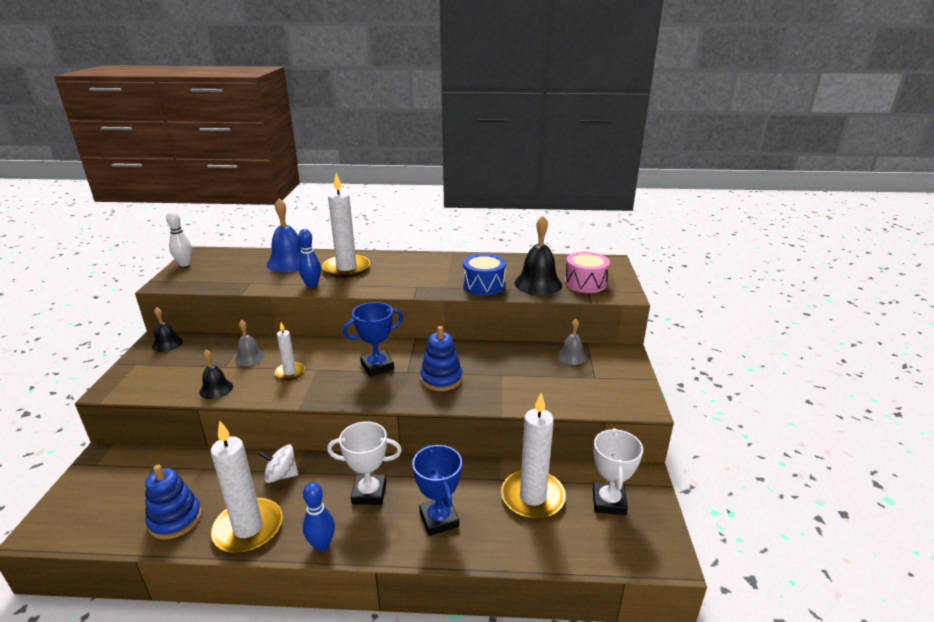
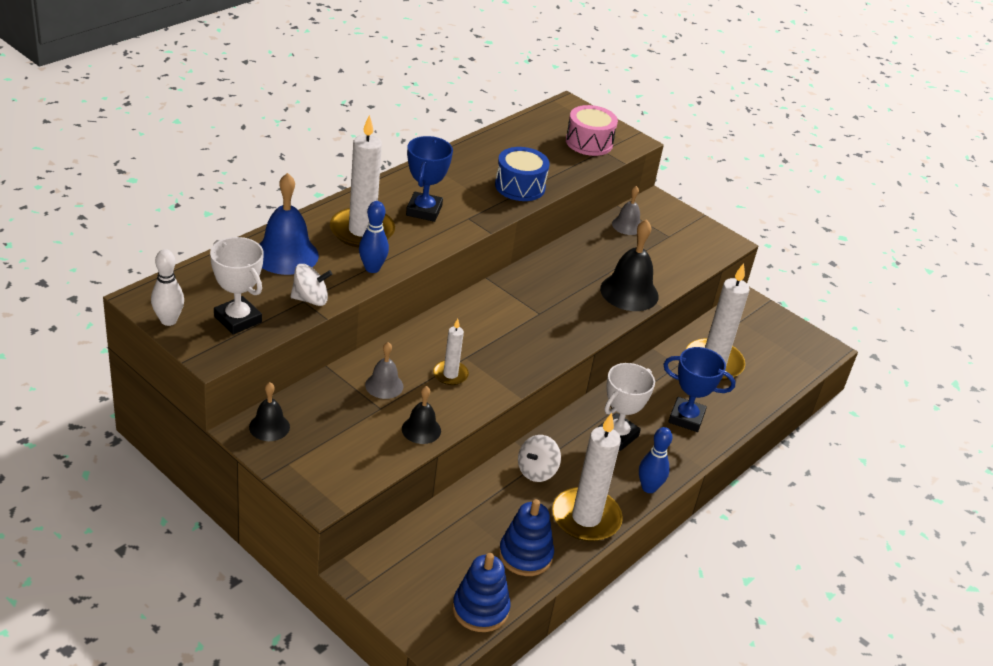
camera: 55 degrees left, 10 degrees up
(253, 283) = (310, 299): none -> white spinning top
(377, 366) = (508, 323): blue trophy -> blue trophy (424, 210)
(441, 379) = (574, 303): blue stacking toy -> blue stacking toy (480, 609)
(538, 284) = (557, 162): black bell -> black bell (629, 292)
(608, 502) = (755, 335): white trophy -> white trophy (237, 319)

